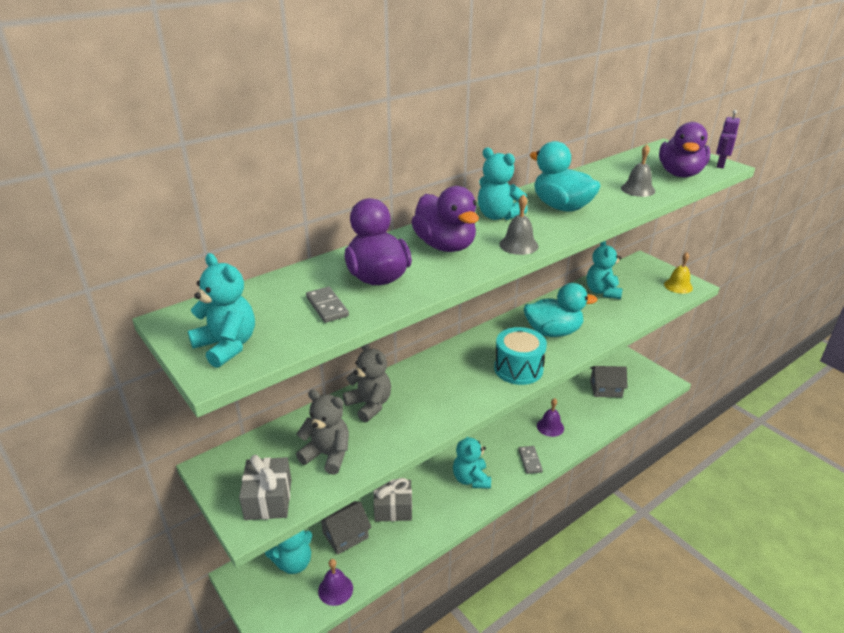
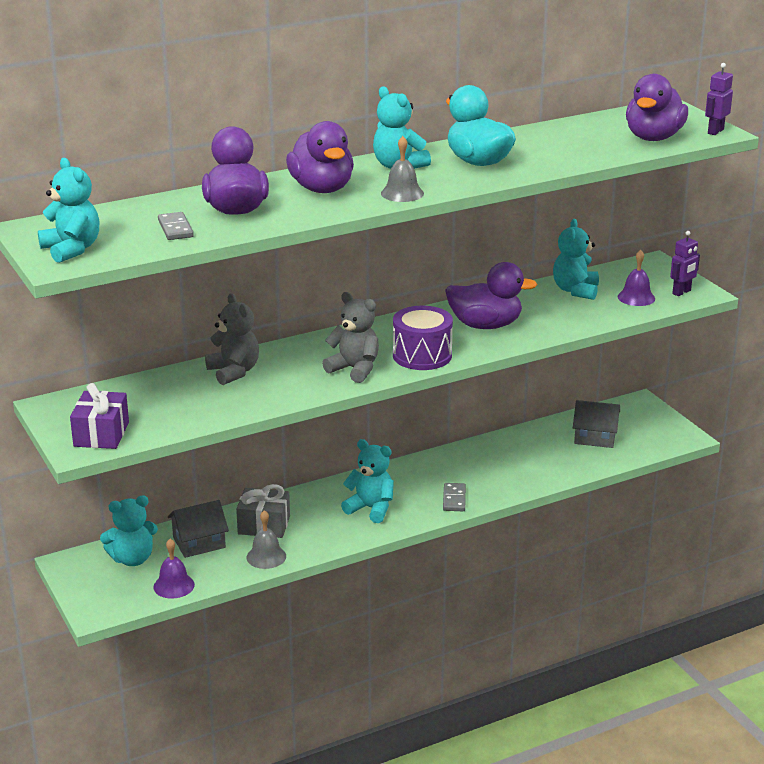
camera: 10 degrees right, 5 degrees down
(268, 499) = (101, 434): grey gift -> purple gift
(327, 455) = (173, 407): grey teddy bear -> grey teddy bear (354, 369)
(471, 479) = (371, 509): turquoise teddy bear -> turquoise teddy bear turned 120 degrees clockwise
(518, 369) = (422, 355): turquoise drum -> purple drum
(550, 427) = (497, 469): purple bell -> purple bell (636, 297)
(553, 332) = (485, 325): turquoise duck -> purple duck
(638, 189) = (585, 150): grey bell -> grey bell (266, 556)
(678, 286) = (682, 292): yellow bell -> purple robot

